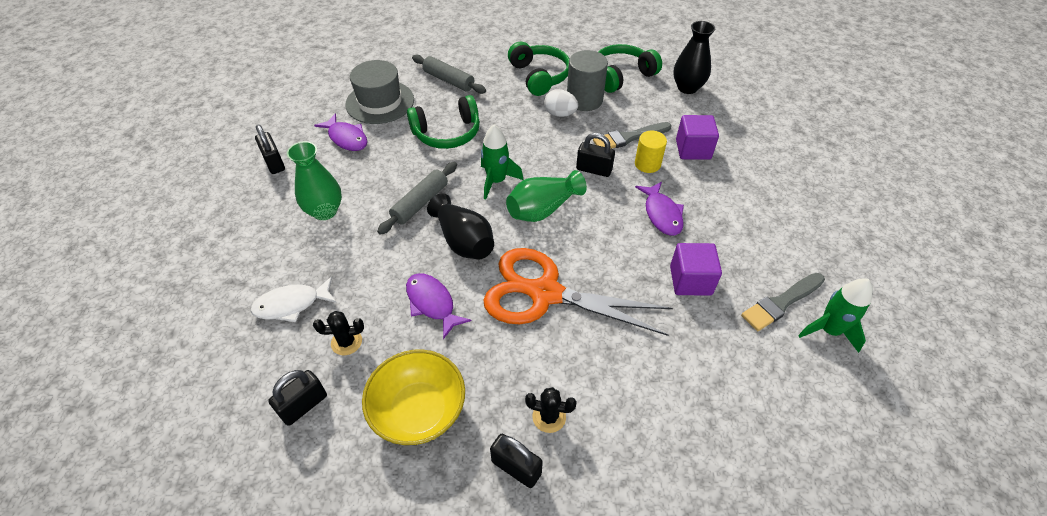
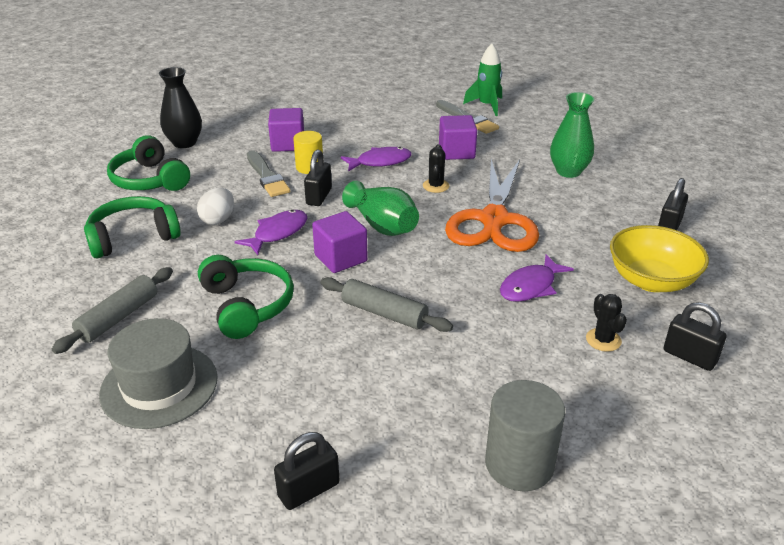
camera: 95 degrees left, 15 degrees down
(292, 304) = (574, 397): white fish -> none
(325, 211) = (411, 400): green vase -> green vase (568, 171)
(346, 138) = (249, 409): purple fish -> purple fish (277, 233)
(463, 241) = (439, 274): black vase -> none
(496, 181) = (340, 258): green rocket -> purple cube
(549, 417) = (618, 214): black cactus -> black cactus (436, 186)
(584, 100) = (193, 204): grey cylinder -> grey cylinder (519, 464)

